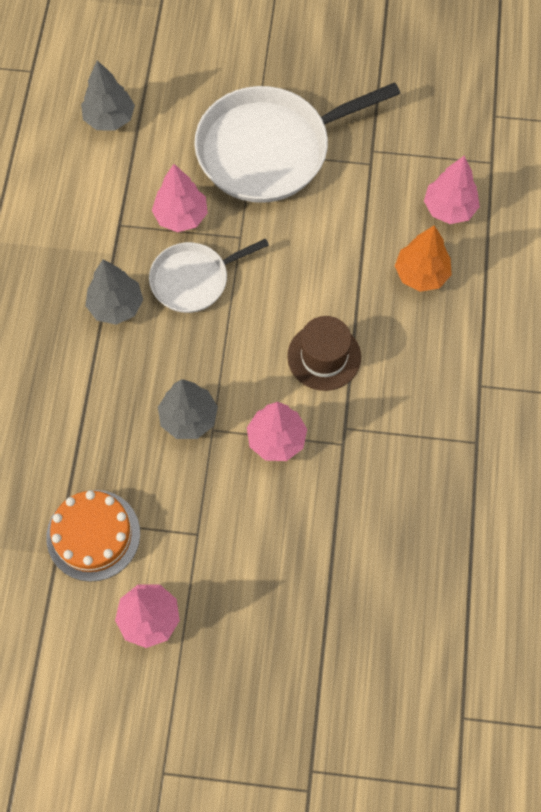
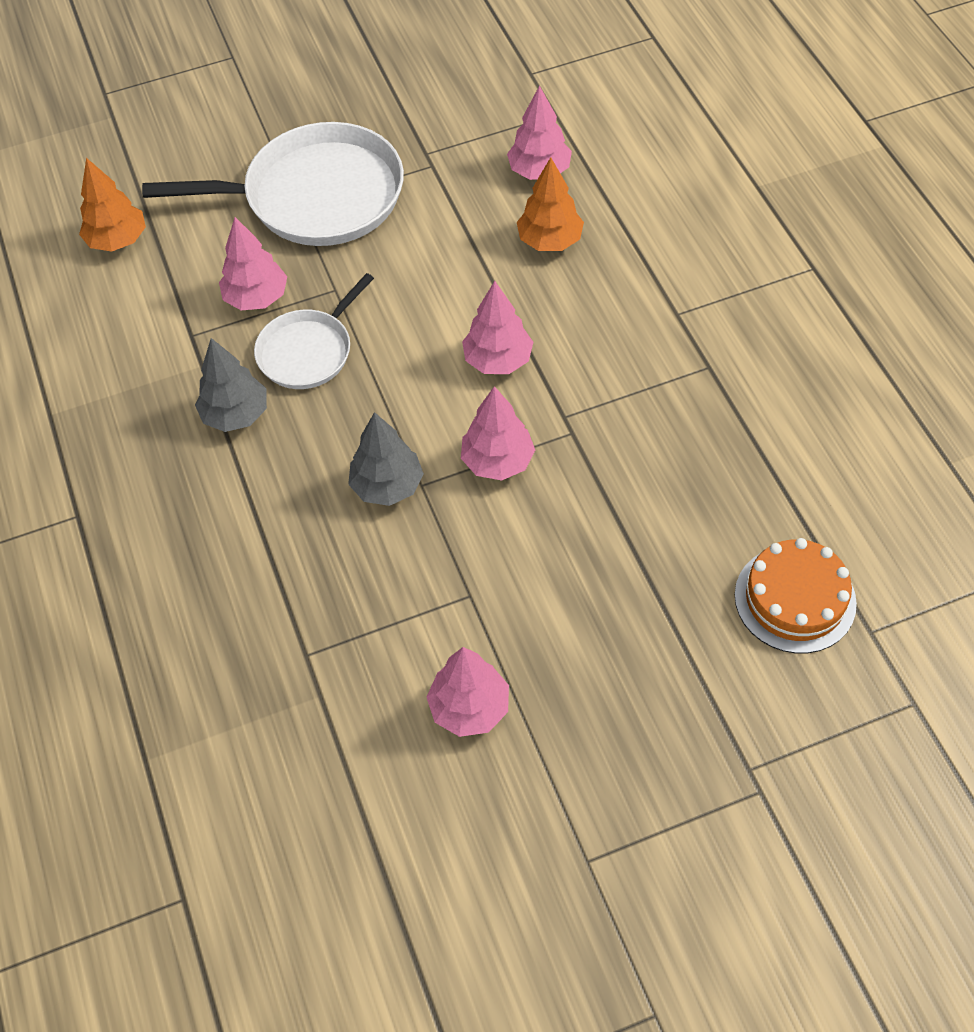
camera: 25 degrees left, 10 degrees down
(93, 535) = (351, 654): orange cake -> orange cake (795, 599)
(110, 118) = (118, 240): grey tree -> orange tree
(270, 149) = (315, 196): white pan -> white pan turned 135 degrees counterclockwise
(324, 357) = (498, 360): brown hat -> pink tree

